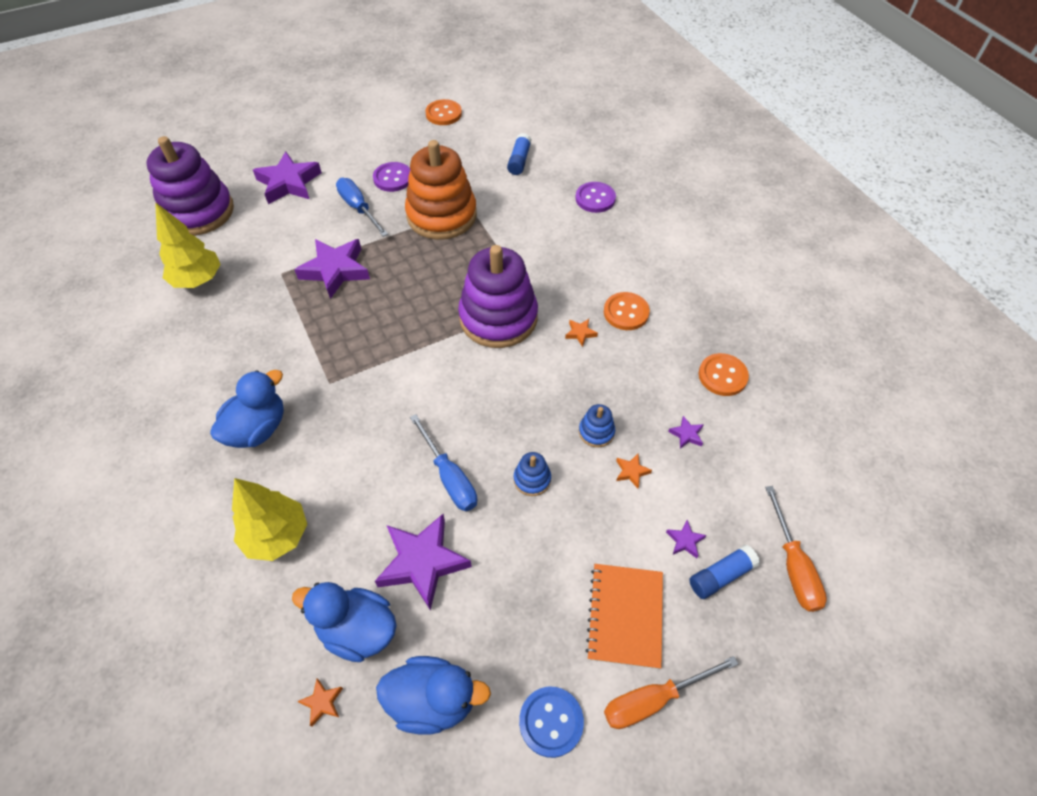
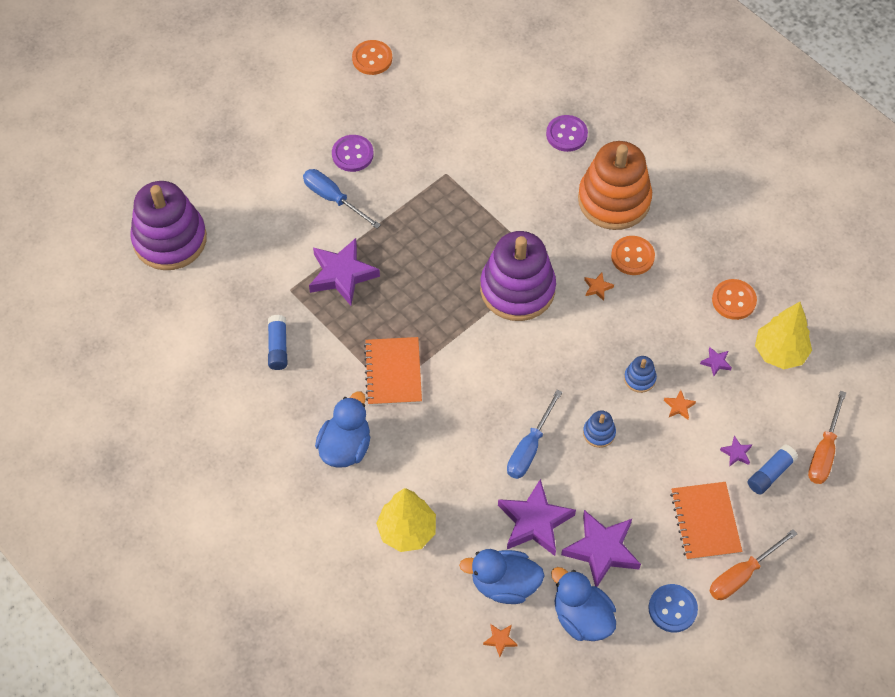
camera: 15 degrees left, 5 degrees up
(198, 280) = (212, 316): yellow tree -> yellow tree (779, 352)
(289, 183) = (246, 184): purple star -> purple star (602, 550)
(341, 368) = (393, 372): none -> orange notebook
(433, 700) = (581, 617): blue duck -> blue duck turned 120 degrees counterclockwise
(441, 215) = (420, 188): orange stacking toy -> orange stacking toy (614, 200)
(449, 477) = (529, 448): blue screwdriver -> blue screwdriver turned 75 degrees clockwise
(519, 161) = (475, 104): blue glue stick -> blue glue stick (278, 347)
(793, 566) = (824, 452): orange screwdriver -> orange screwdriver turned 45 degrees clockwise

